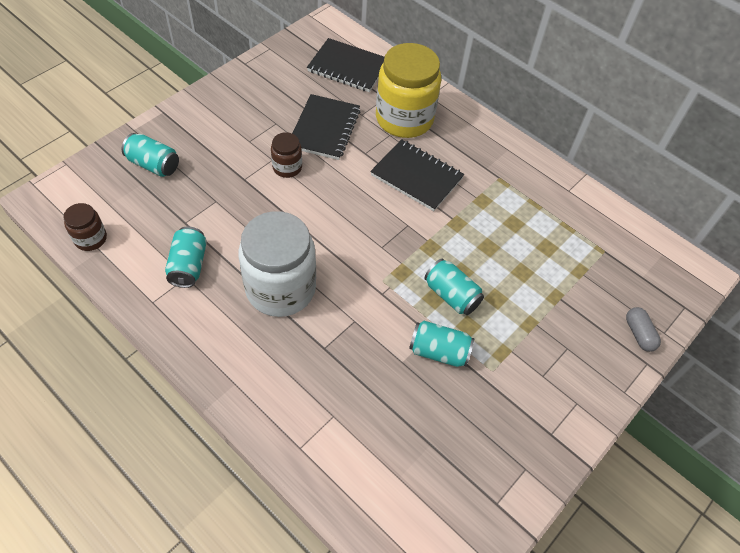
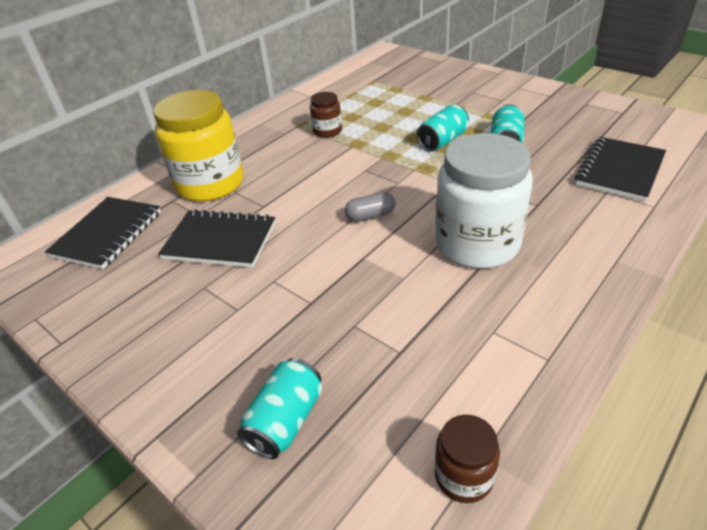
camera: 85 degrees left, 15 degrees down
(188, 265) = (474, 332): turquoise can -> none
(287, 167) = (288, 264): brown jar -> brown jar (327, 131)
(416, 177) = (299, 169): black notebook -> black notebook (619, 171)
(639, 334) = (446, 68): grey capsule -> grey capsule (370, 216)

